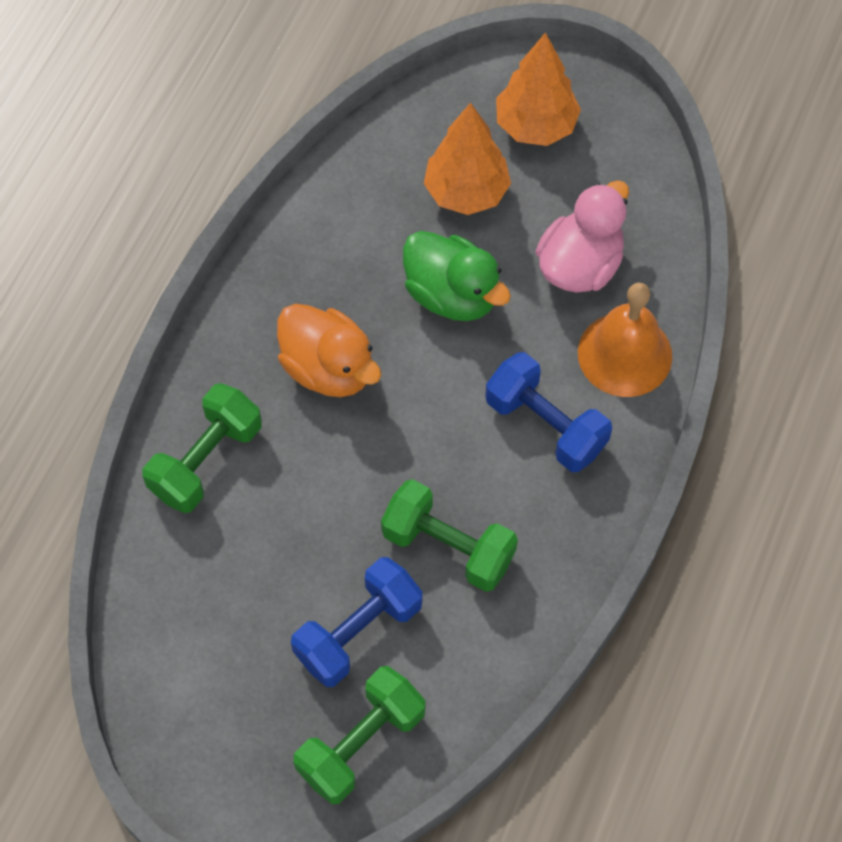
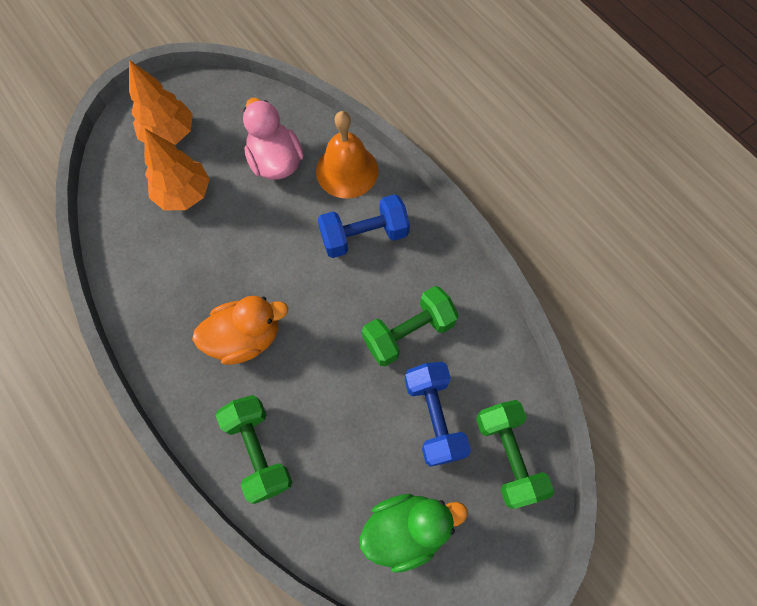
camera: 60 degrees left, 5 degrees up
(452, 295) = (246, 239): green duck -> green duck (406, 529)

